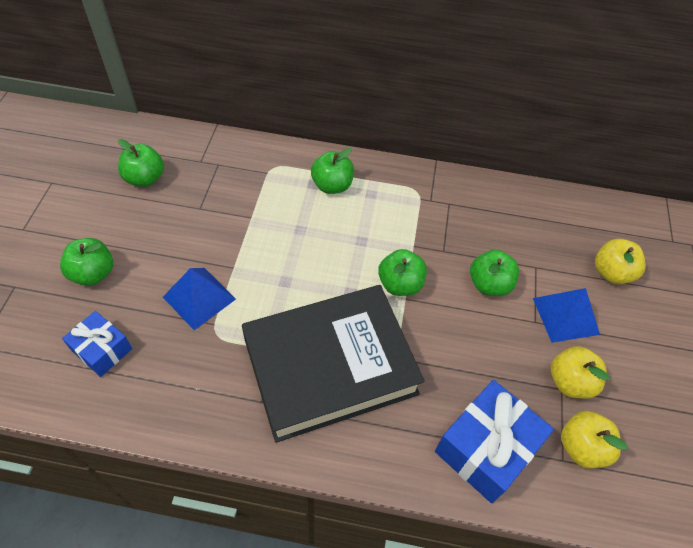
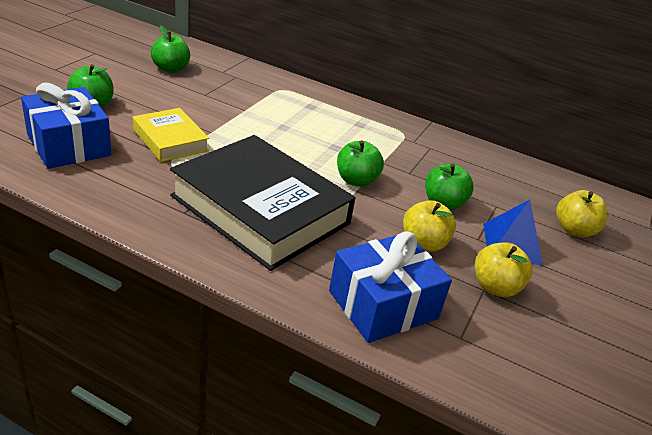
camera: 15 degrees right, 20 degrees down
(102, 350) = (69, 145): blue gift -> blue gift, size x1.67
(199, 298) = (170, 140): blue pyramid -> yellow book
(330, 366) = (260, 210): black book -> black book turned 45 degrees clockwise
(332, 185) = (327, 111): green apple -> none
(582, 447) = (486, 335): yellow apple -> yellow apple (423, 244)

